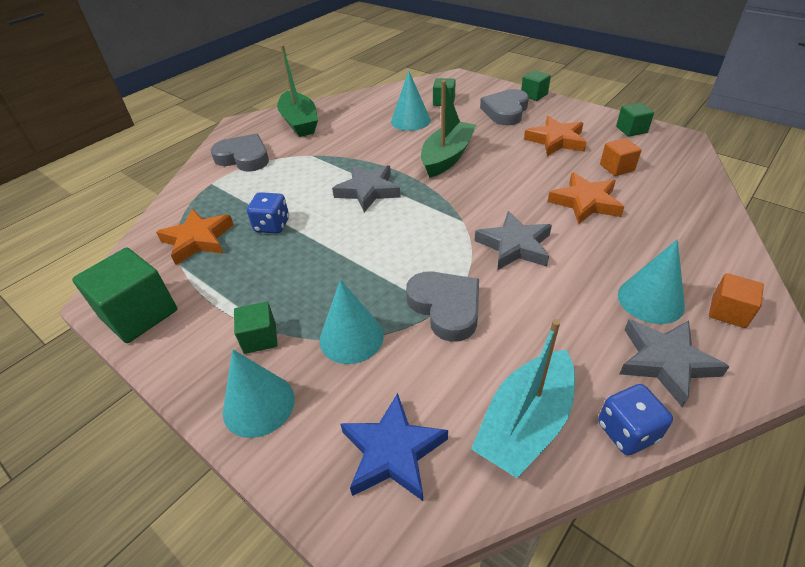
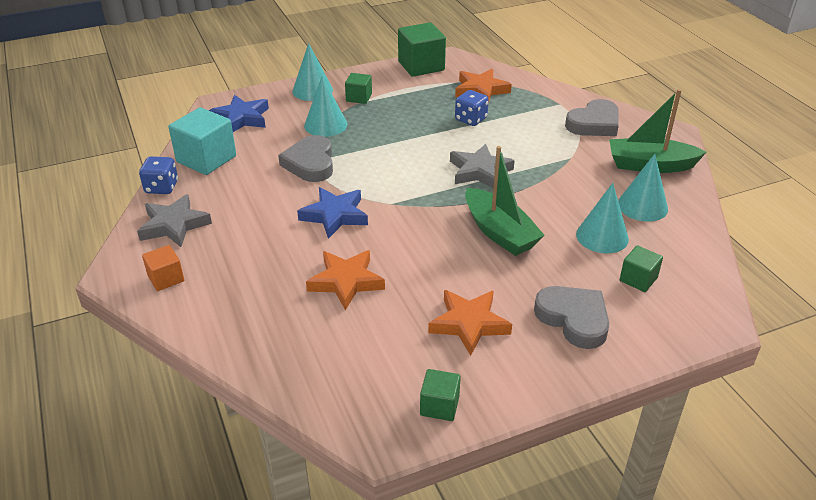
camera: 115 degrees right, 5 degrees down
(446, 307) = (310, 163): grey heart -> grey heart turned 90 degrees clockwise
(514, 246) = (335, 215): grey star -> blue star
(525, 423) = (206, 159): turquoise boat -> turquoise cube
(534, 95) = (606, 370): green cube -> none
(617, 167) = (377, 338): orange cube -> none
(650, 300) = (216, 249): turquoise cone -> turquoise cone (642, 206)

